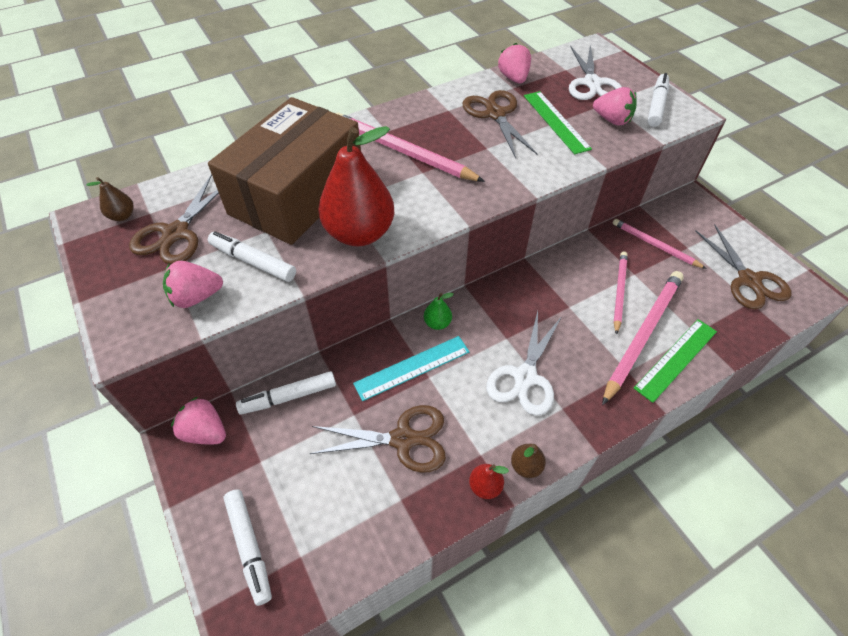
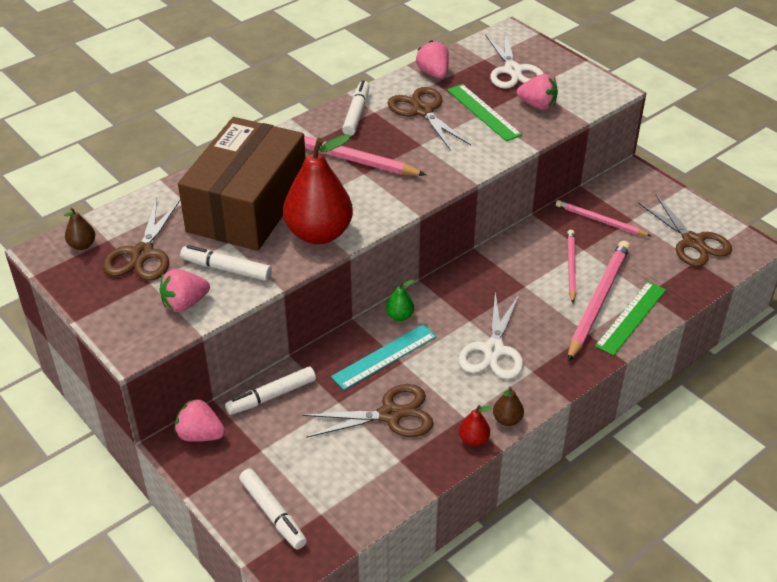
camera: 10 degrees left, 10 degrees down
(656, 105) = (578, 86): white marker -> white marker (356, 113)

